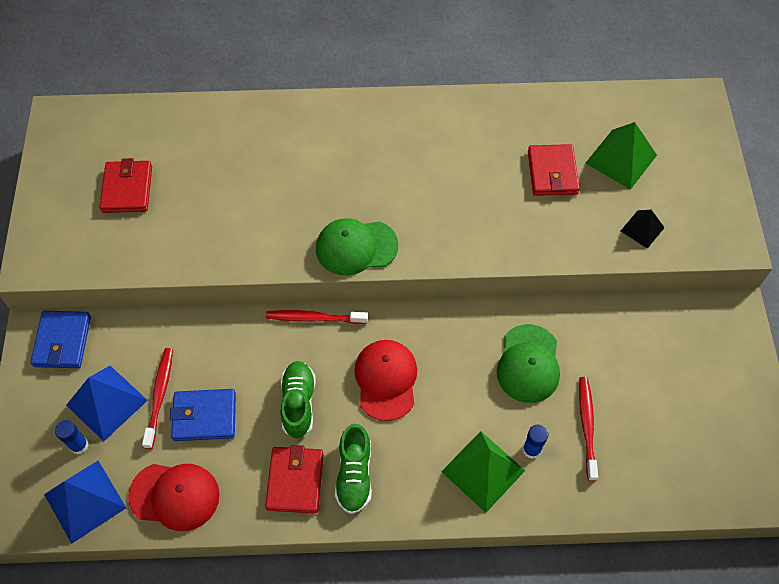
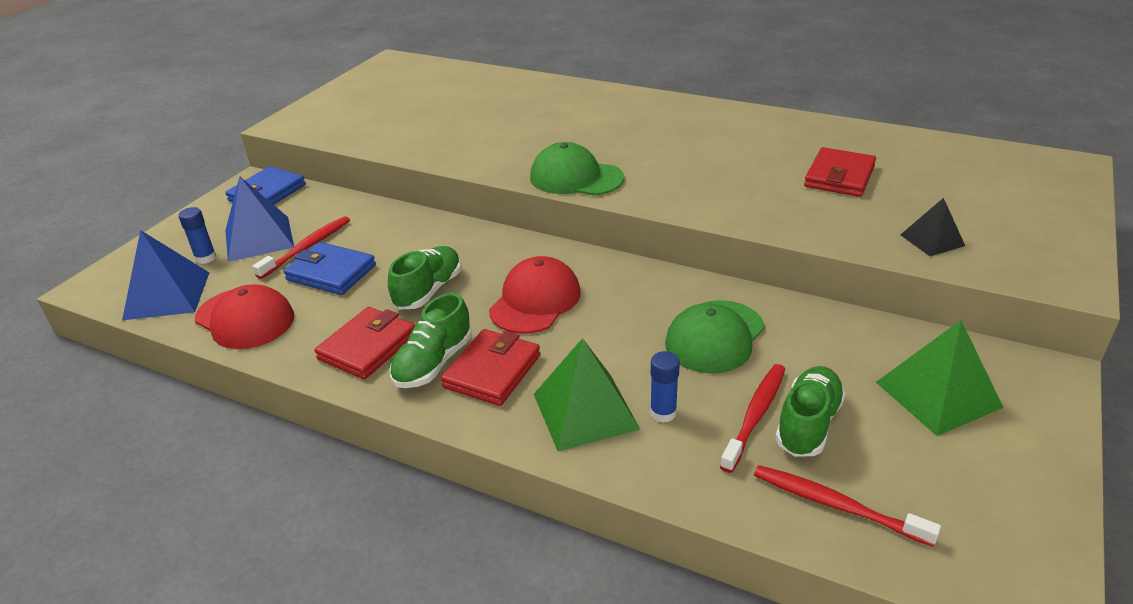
camera: 30 degrees right, 25 degrees down
(127, 189) = (404, 103): red wallet -> red wallet (492, 371)
(314, 318) = (502, 237): red toothbrush -> red toothbrush (837, 505)
(620, 419) = (808, 424): none -> green shoe
(621, 159) = (935, 184): green pyramid -> green pyramid (937, 394)

